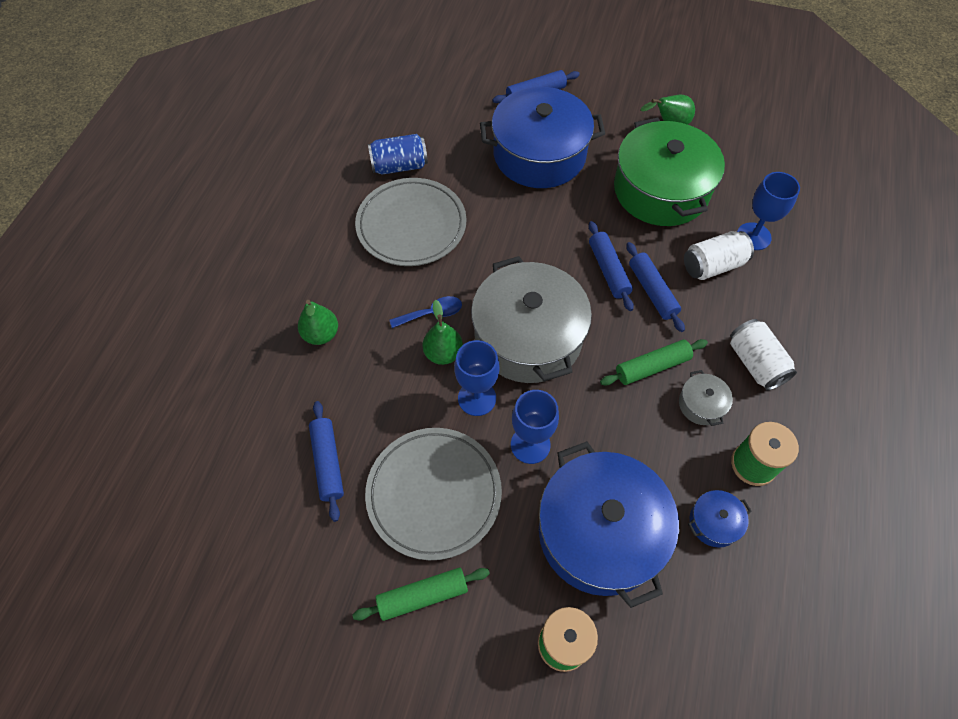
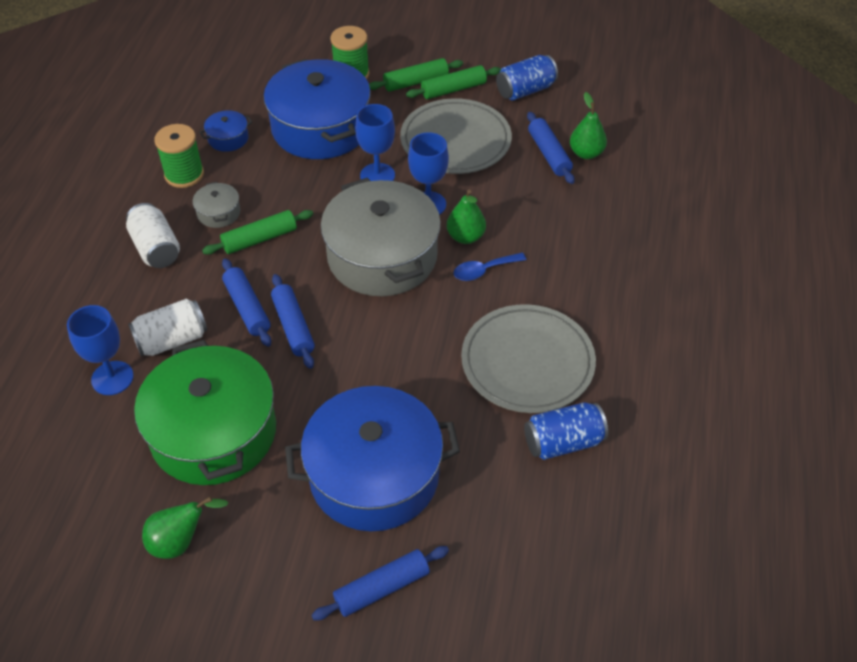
camera: 175 degrees right, 10 degrees down
(321, 334) = (591, 245): green pear -> green pear (586, 153)
(326, 585) = (525, 90): none -> blue can
(472, 617) = (416, 82): none -> green rolling pin

